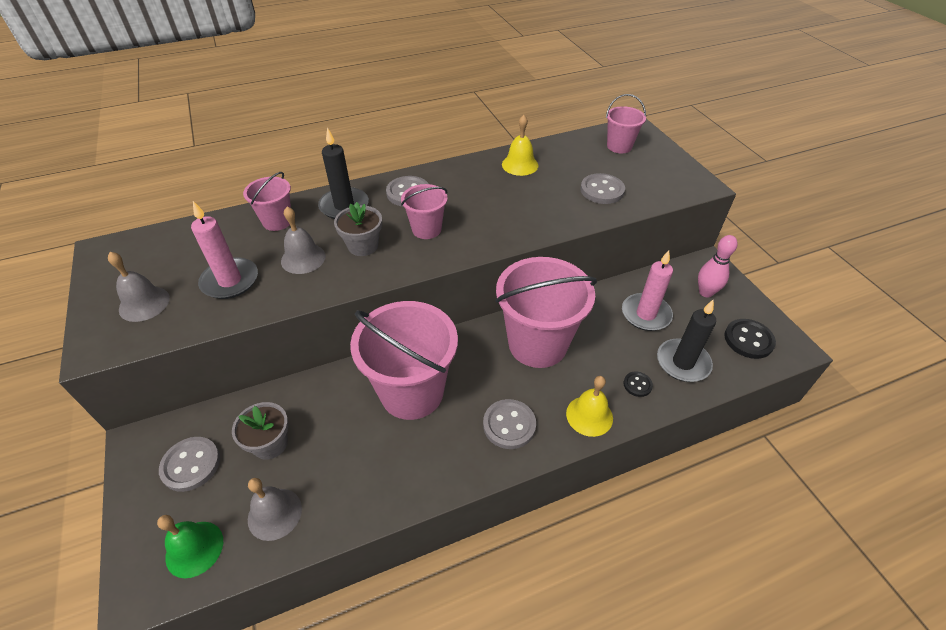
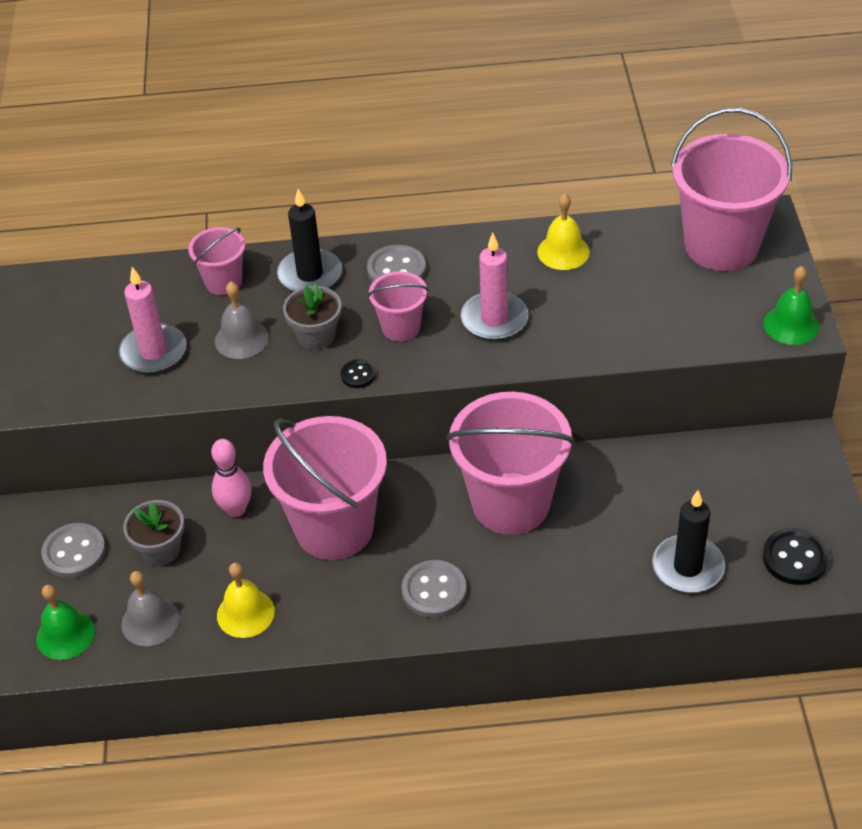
camera: 20 degrees right, 0 degrees up
(144, 303) = (58, 361): grey bell -> none
(589, 415) = (534, 602): yellow bell -> yellow bell (245, 613)
(602, 190) = (656, 313): grey button -> none
(619, 146) = (721, 245): pink bucket -> pink bucket, size x1.99
(637, 385) = (613, 580): black button -> black button (358, 375)
(646, 314) = (673, 495): pink candle -> pink candle (494, 319)
(692, 183) = (791, 325): none -> green bell
(705, 292) = (775, 483): pink bowling pin -> pink bowling pin (236, 509)

